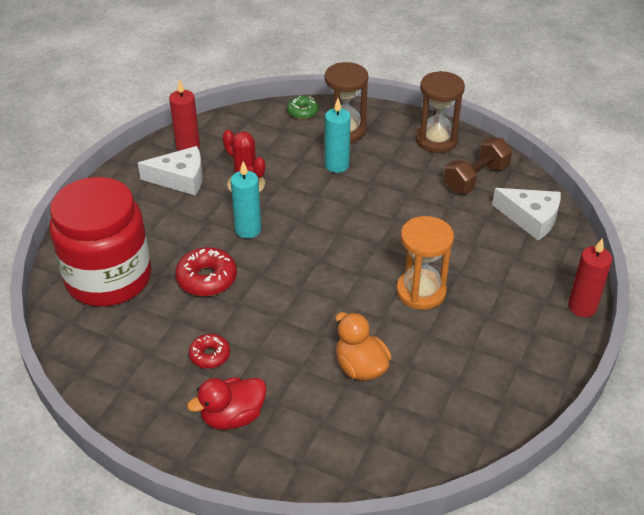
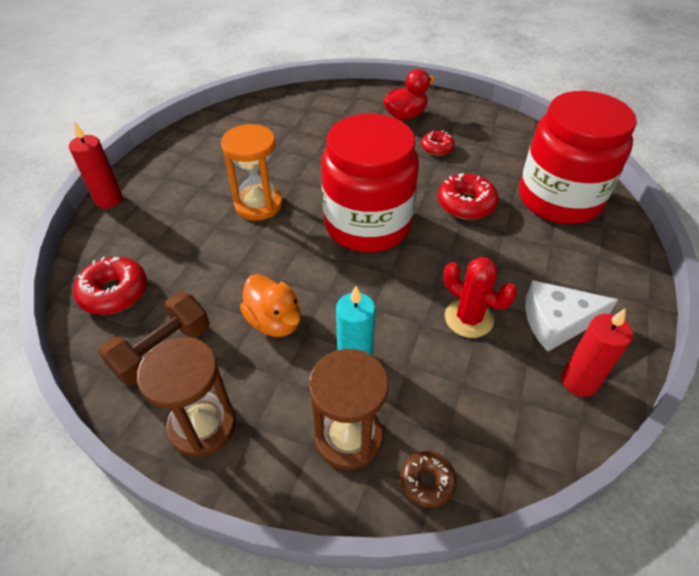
camera: 175 degrees right, 5 degrees up
(248, 229) = (444, 257): turquoise candle -> none
(302, 112) = (427, 482): green donut -> brown donut
(311, 263) = (367, 224): none -> red jar
(361, 367) = (315, 147): orange duck -> orange duck (274, 321)
(531, 218) = (114, 292): white cheese -> red donut

